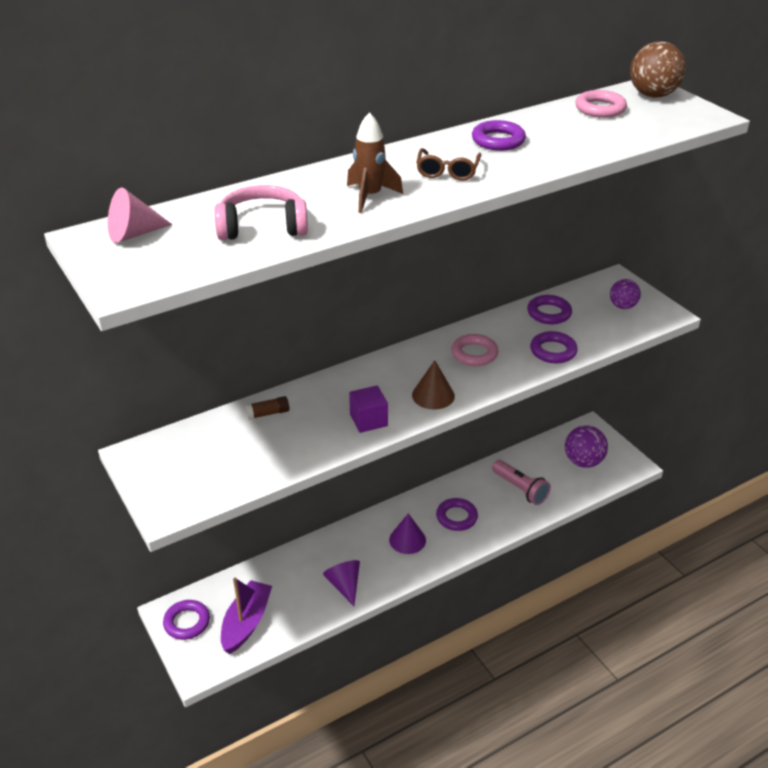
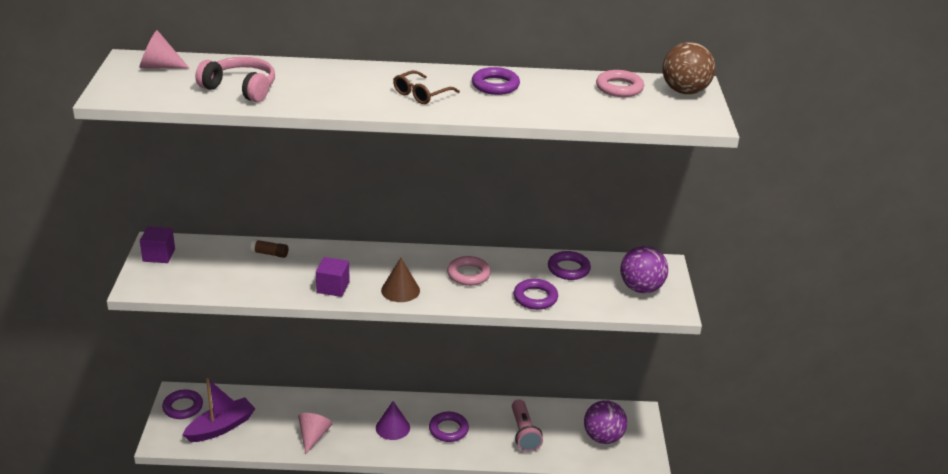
camera: 30 degrees right, 5 degrees down
(151, 466) = (159, 255): none -> purple cube
(344, 585) = (313, 436): purple cone -> pink cone
(370, 197) = (339, 93): brown rocket -> none
(622, 306) = (641, 288): purple ball -> purple ball, size x1.58

